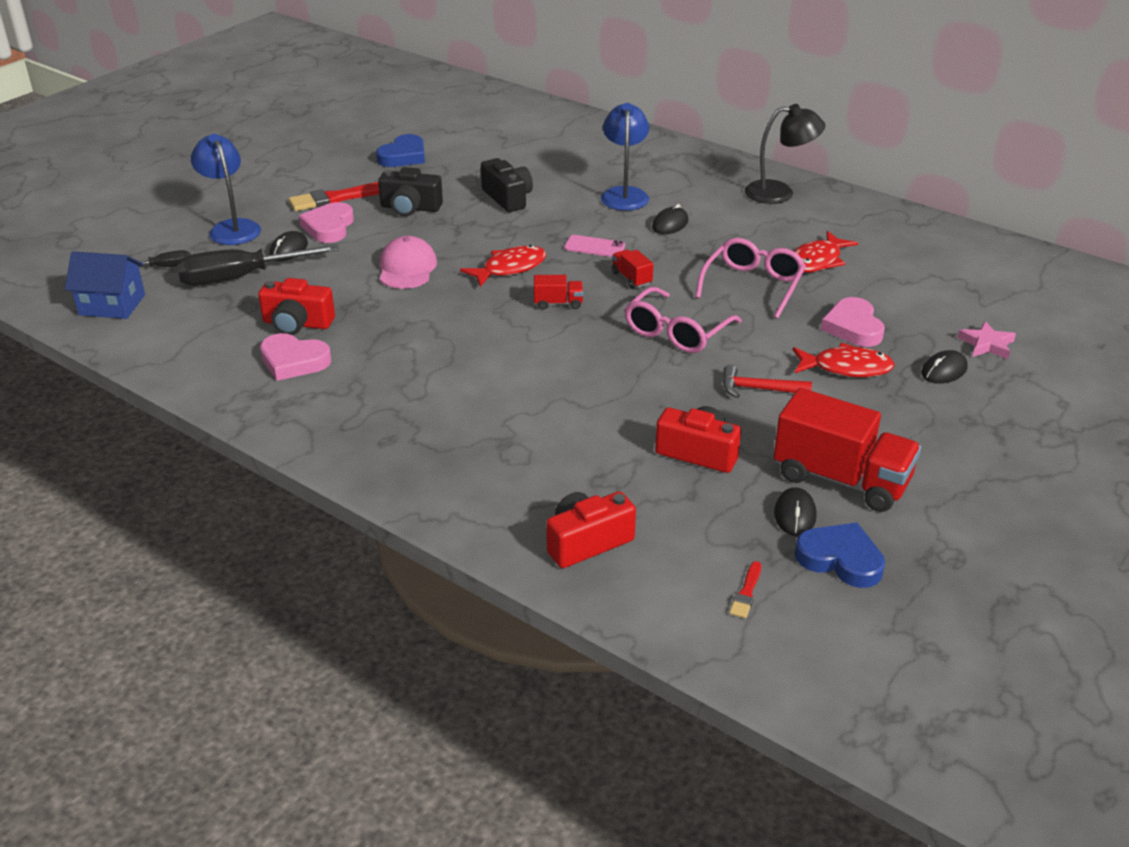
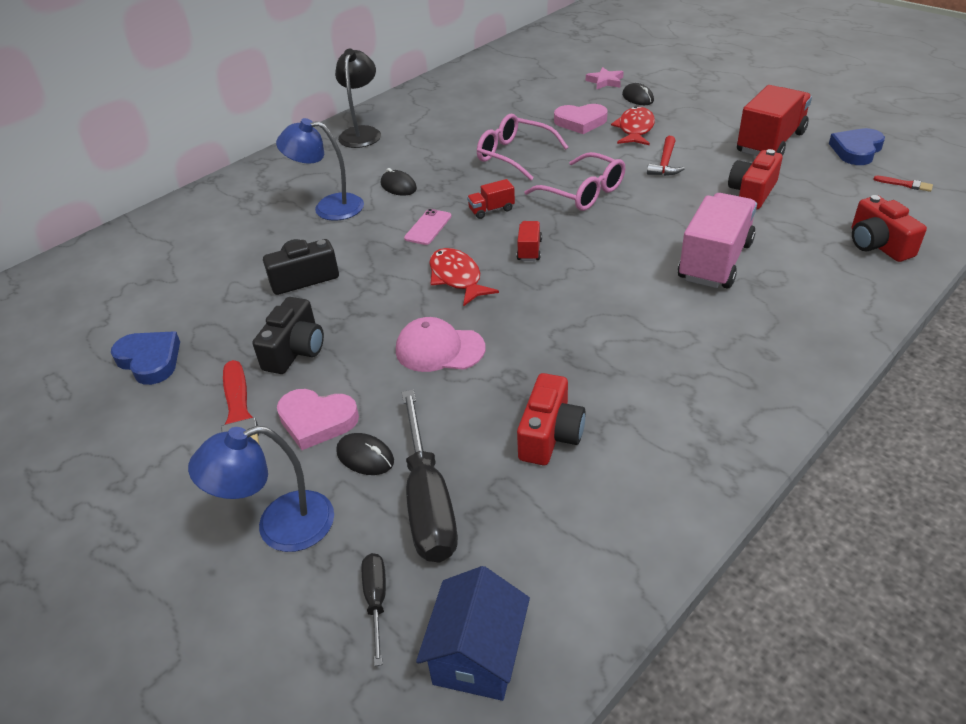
camera: 80 degrees left, 5 degrees up
(294, 361) = (631, 432): pink heart -> none
(544, 416) = (715, 261): none -> pink truck
(795, 515) = (815, 161): black mouse -> none
(817, 261) = (481, 127): red fish -> none

